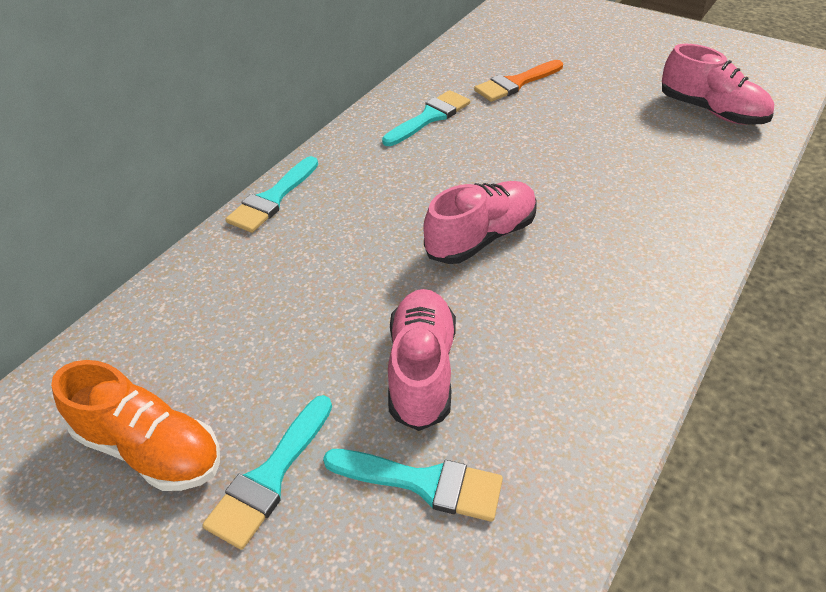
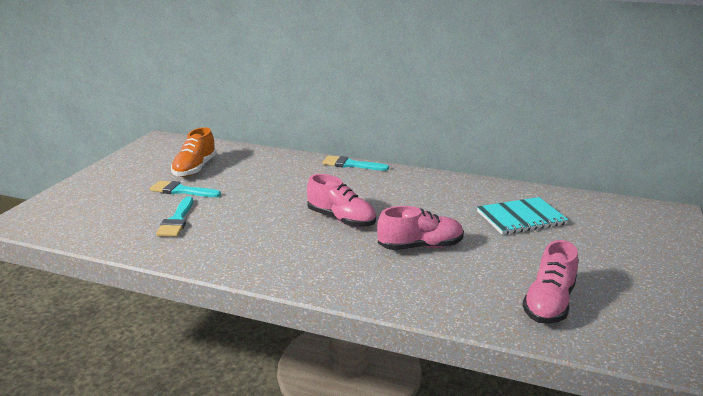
camera: 75 degrees right, 20 degrees down
(421, 370) = (240, 213): pink shoe -> pink shoe (420, 246)
(429, 117) = (454, 193): turquoise brush -> none
(516, 83) = (521, 218): orange brush -> turquoise notebook

